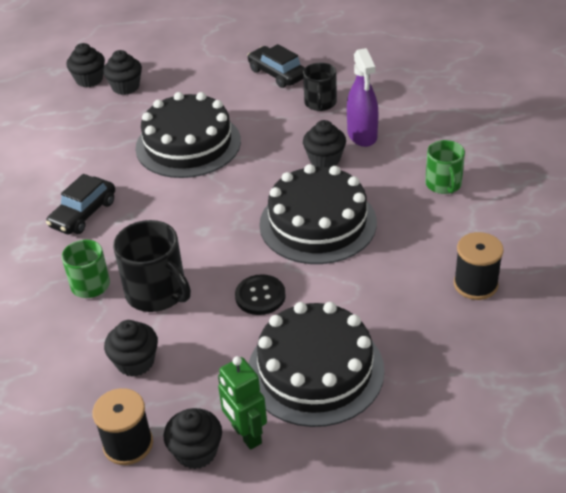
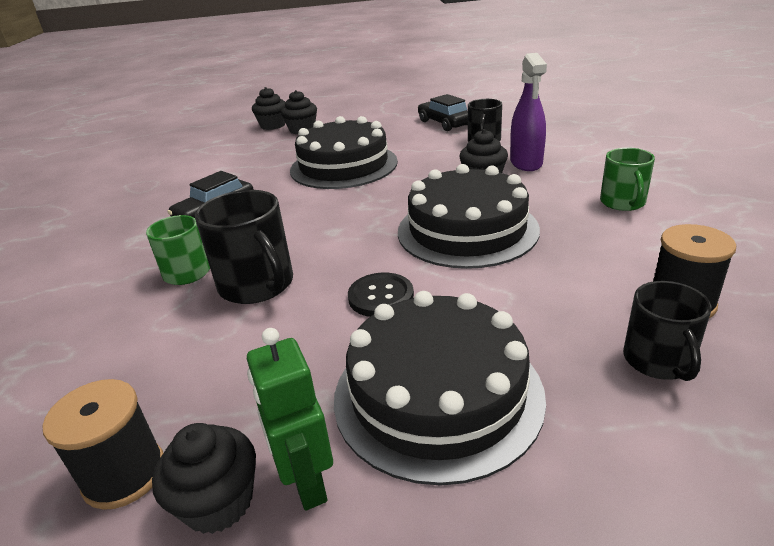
camera: 10 degrees right, 10 degrees down
(135, 362) = (194, 359): black cupcake -> none
(455, 332) = (658, 360): none -> black mug

